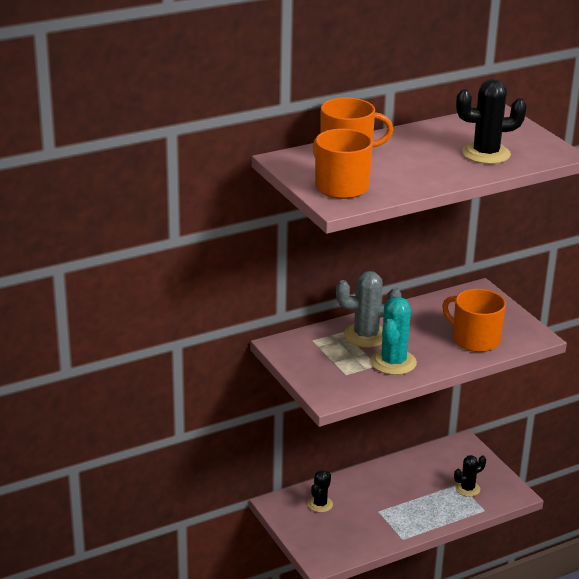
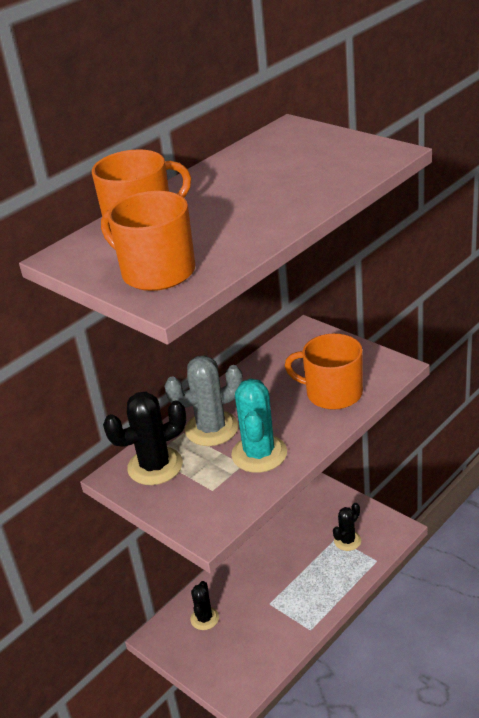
camera: 15 degrees left, 5 degrees up
(486, 154) = (308, 177): black cactus -> black cactus (155, 466)

